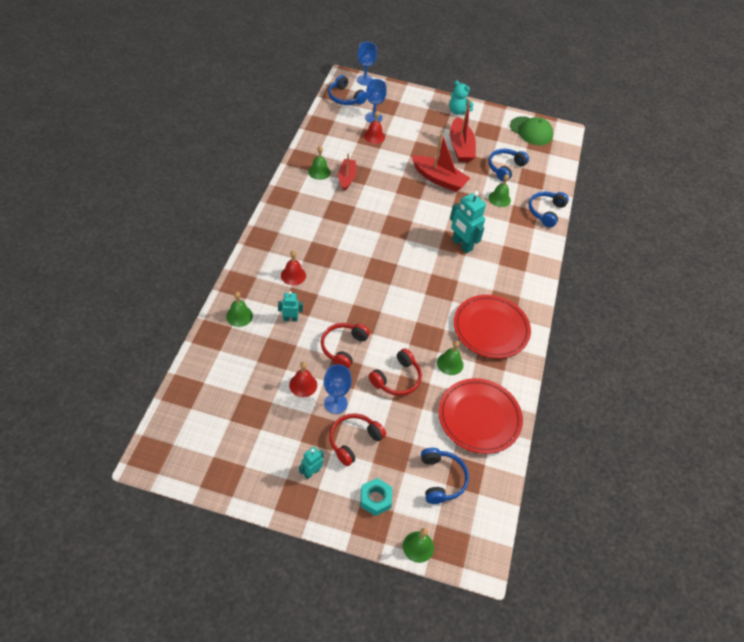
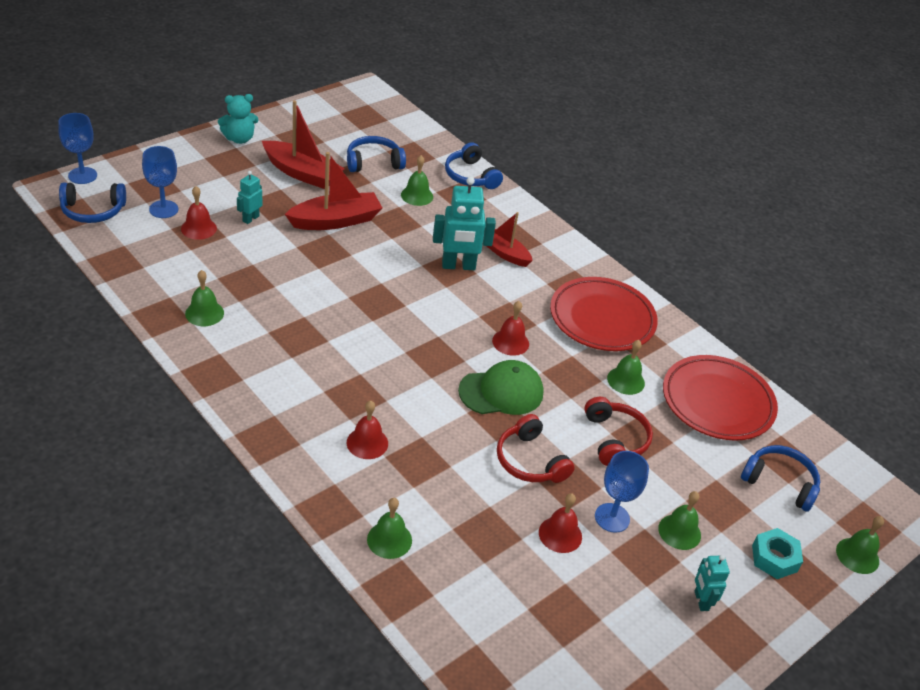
camera: 55 degrees left, 10 degrees down
(290, 319) = (440, 487): turquoise robot -> turquoise robot (250, 218)
(346, 178) = (245, 295): red boat -> red boat (504, 253)
(354, 441) = (679, 532): red headphones -> green bell
(425, 296) = (510, 342): none -> red bell
(505, 168) = (373, 162): blue headphones -> blue headphones turned 90 degrees clockwise
(531, 131) = (338, 110): green cap -> green cap (501, 392)

